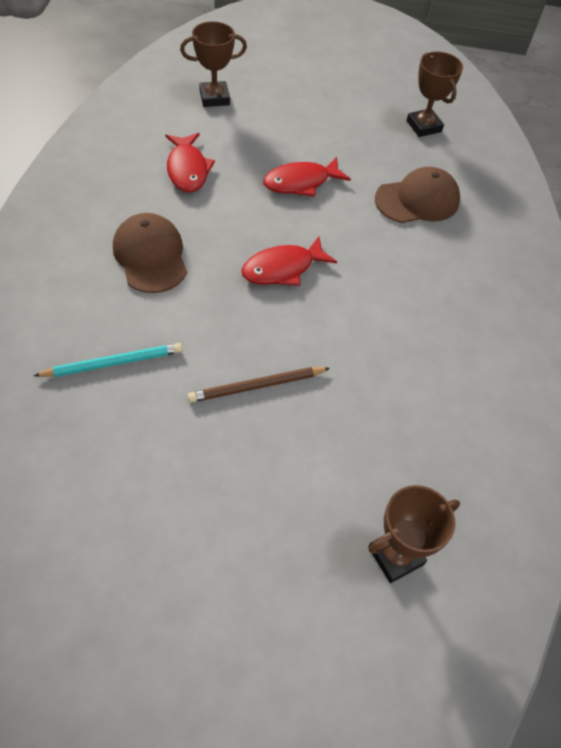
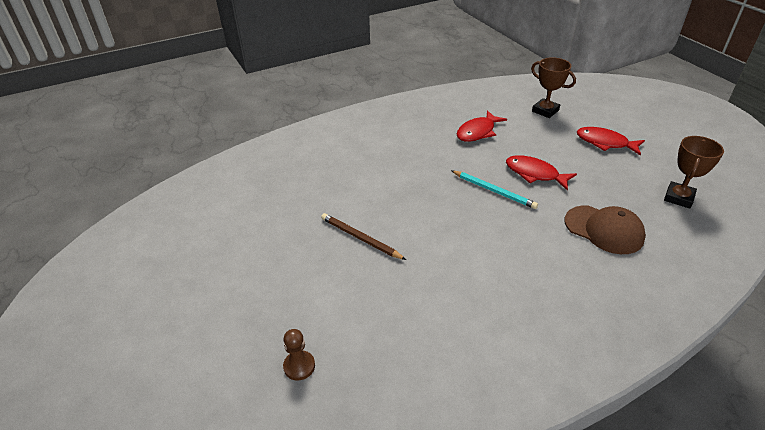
camera: 60 degrees right, 15 degrees down
(113, 363) = (319, 181): turquoise pencil -> turquoise pencil (494, 191)
(150, 256) = (401, 154): brown cap -> none
(282, 268) = (457, 202): red fish -> red fish (605, 143)
(395, 555) = (299, 366): brown trophy -> brown pawn

